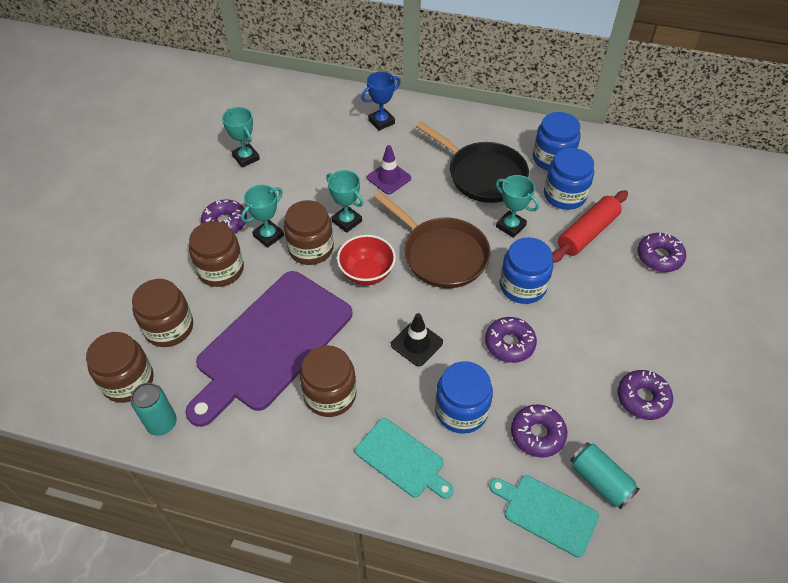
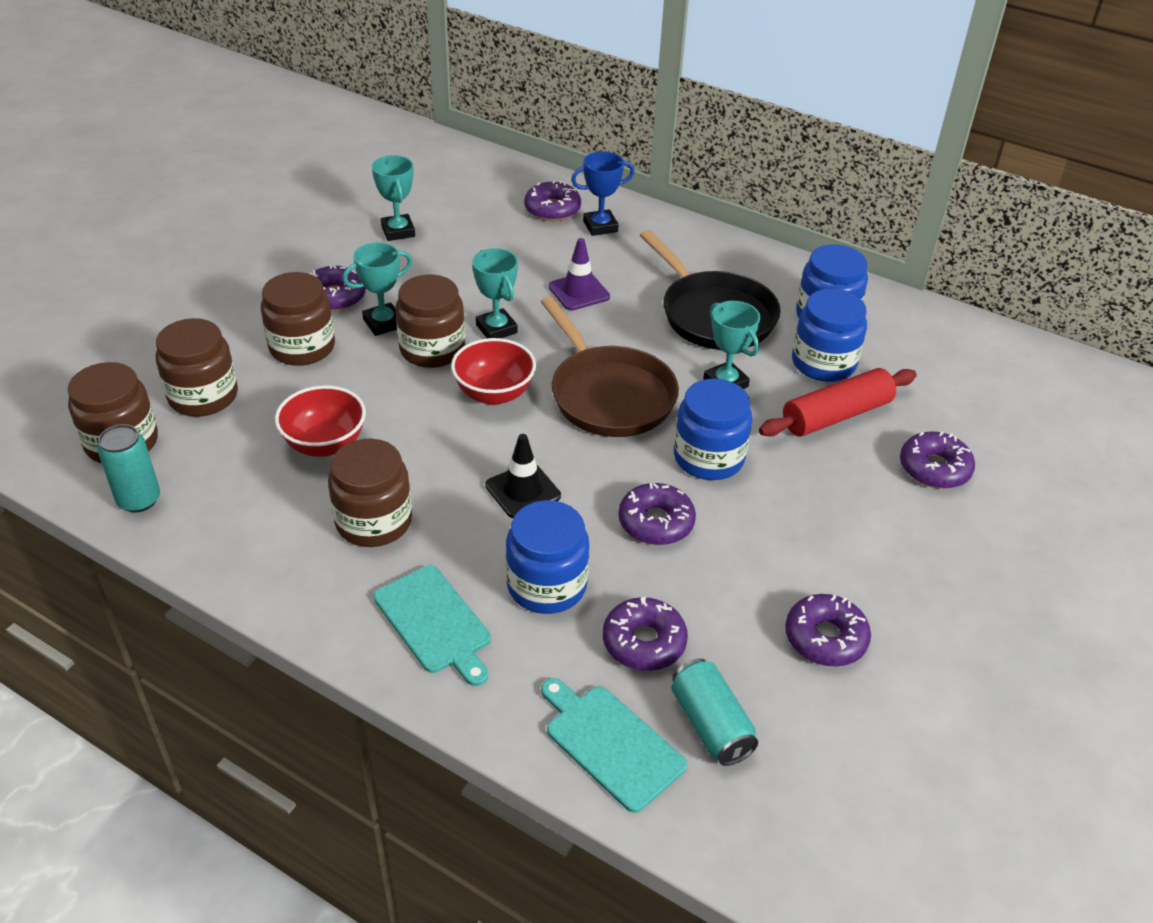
camera: 15 degrees right, 10 degrees down
(271, 343) = (325, 444): purple cutting board -> red bowl
(344, 115) = (552, 209): none -> purple donut

